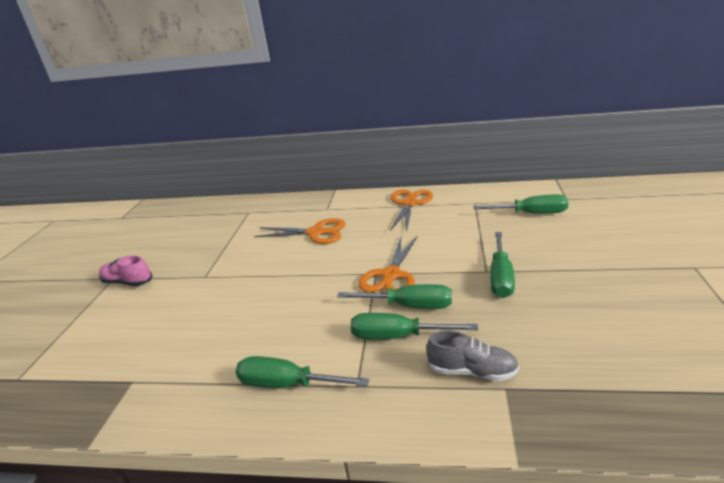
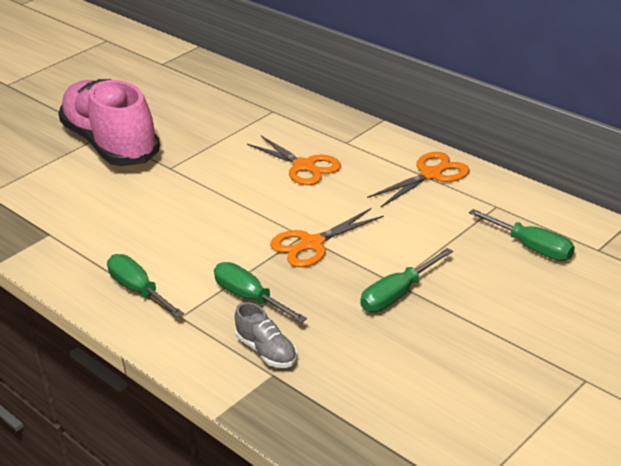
camera: 35 degrees right, 5 degrees up
(128, 282) = (111, 144): pink shoe -> pink shoe, size x2.47
(408, 306) = (289, 278): green screwdriver -> none

